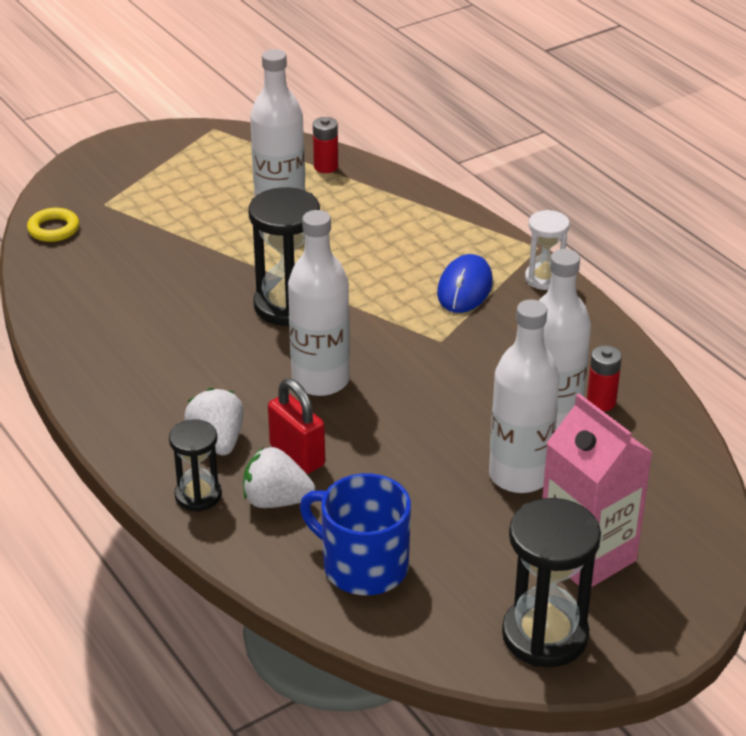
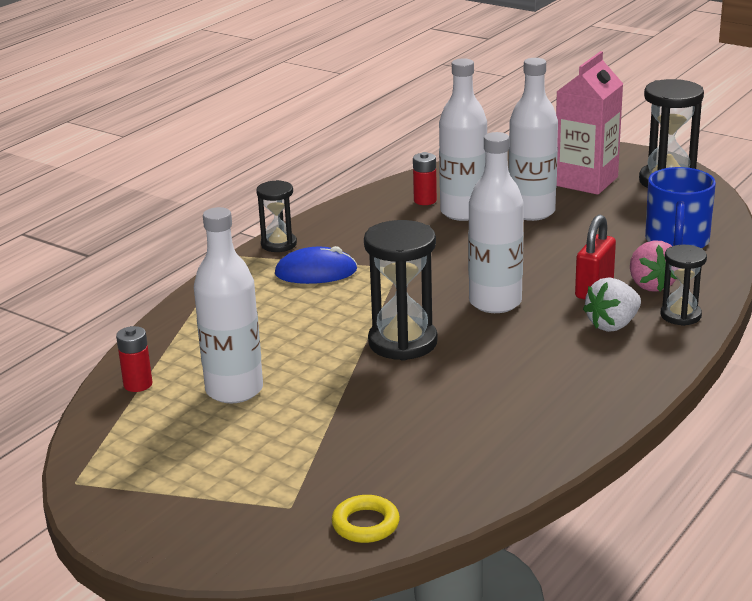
camera: 110 degrees left, 10 degrees down
(276, 501) = (651, 285): white strawberry -> pink strawberry
(544, 278) = (279, 244): white hourglass -> black hourglass

